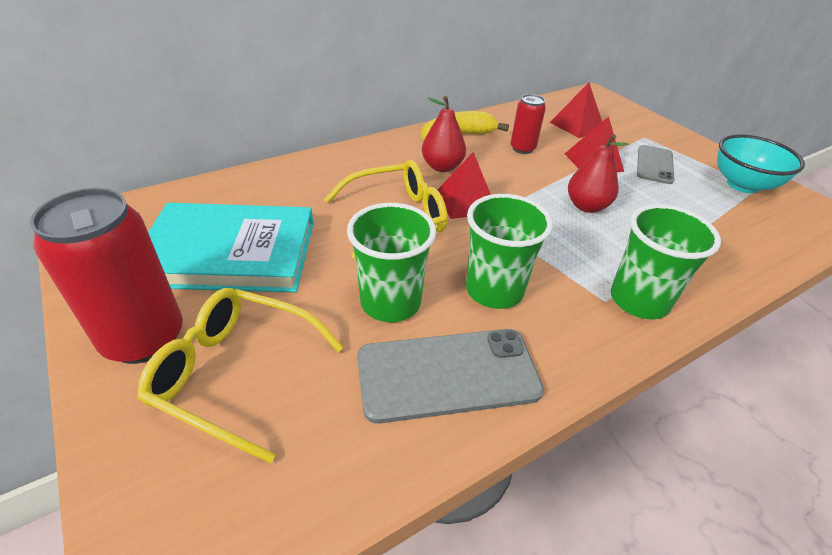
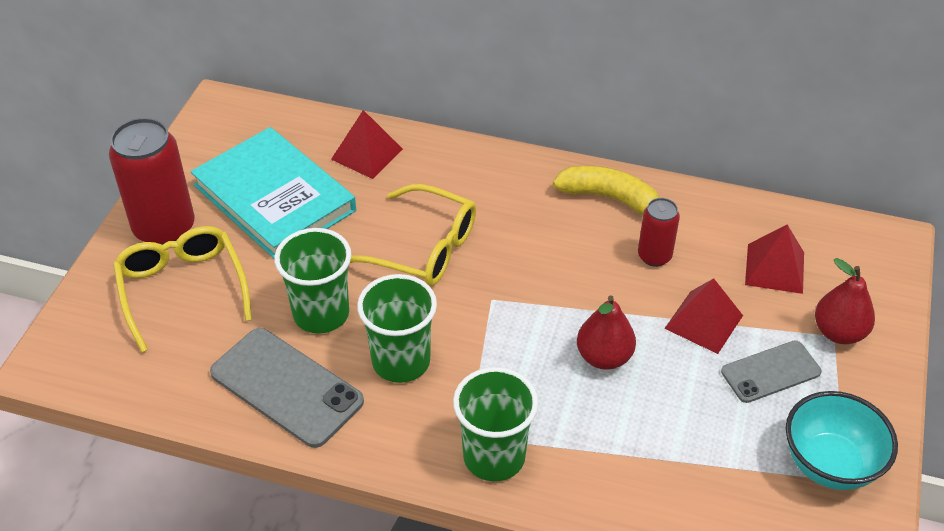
camera: 50 degrees right, 5 degrees up
(442, 167) = (538, 224): red pear -> red pear (839, 332)
(466, 201) = (502, 274): red pyramid -> red pyramid (367, 154)

